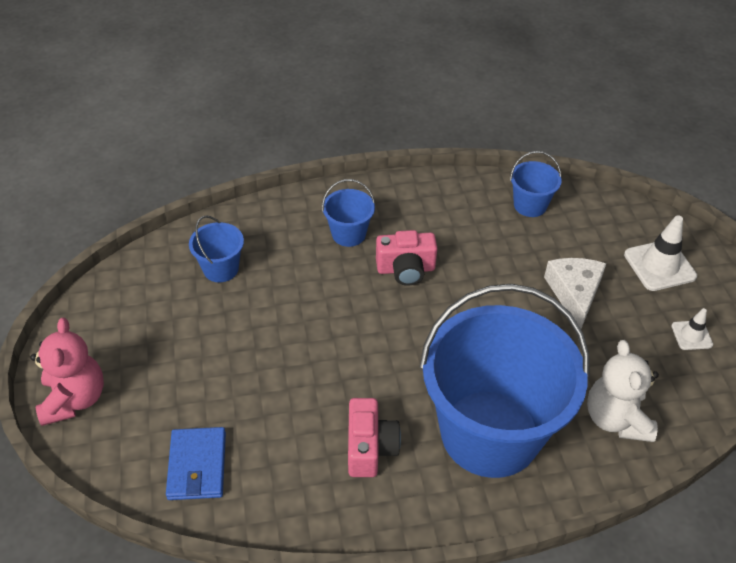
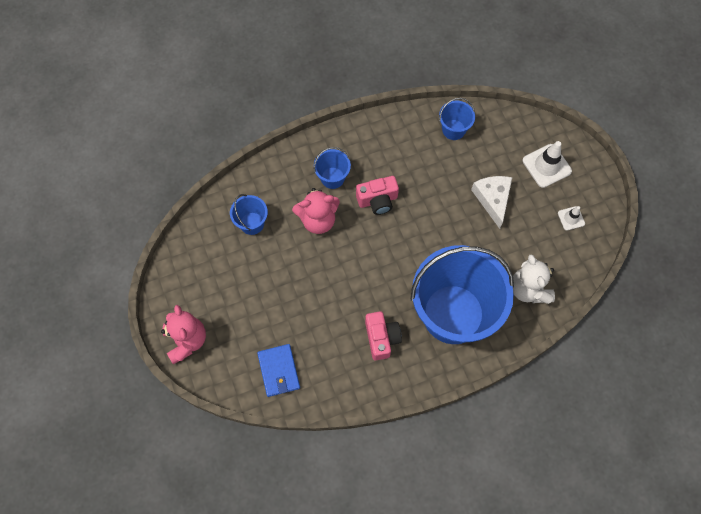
camera: 10 degrees left, 20 degrees up
(314, 279) = (318, 220): none -> pink teddy bear

